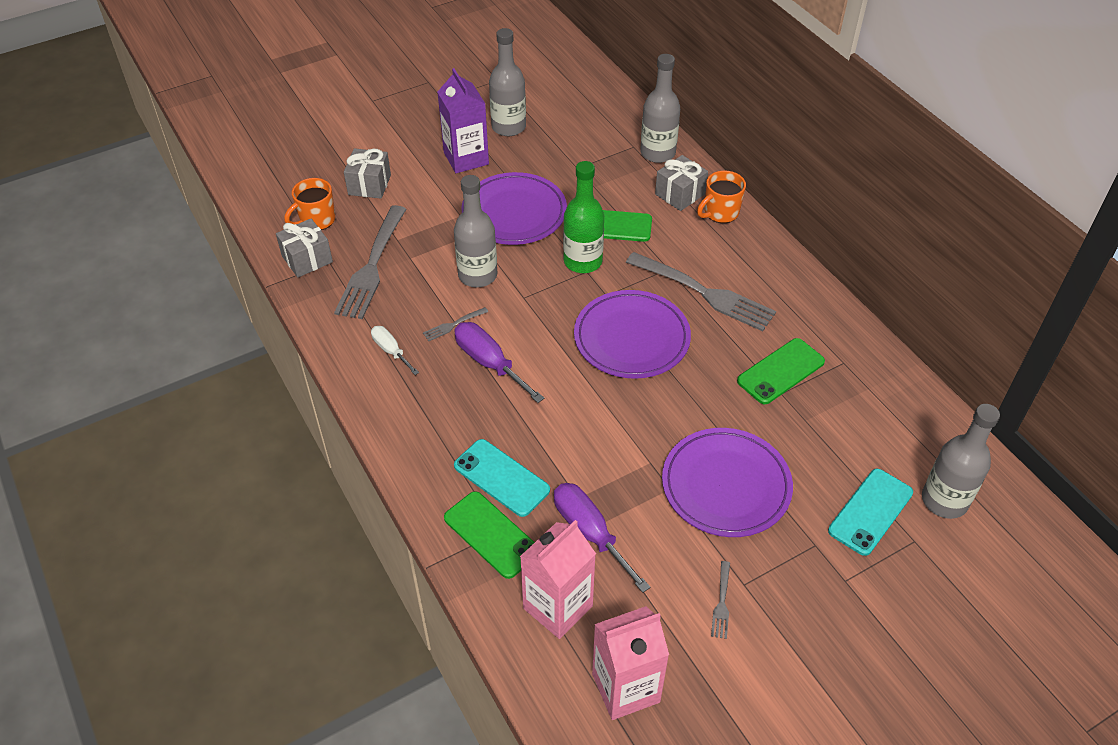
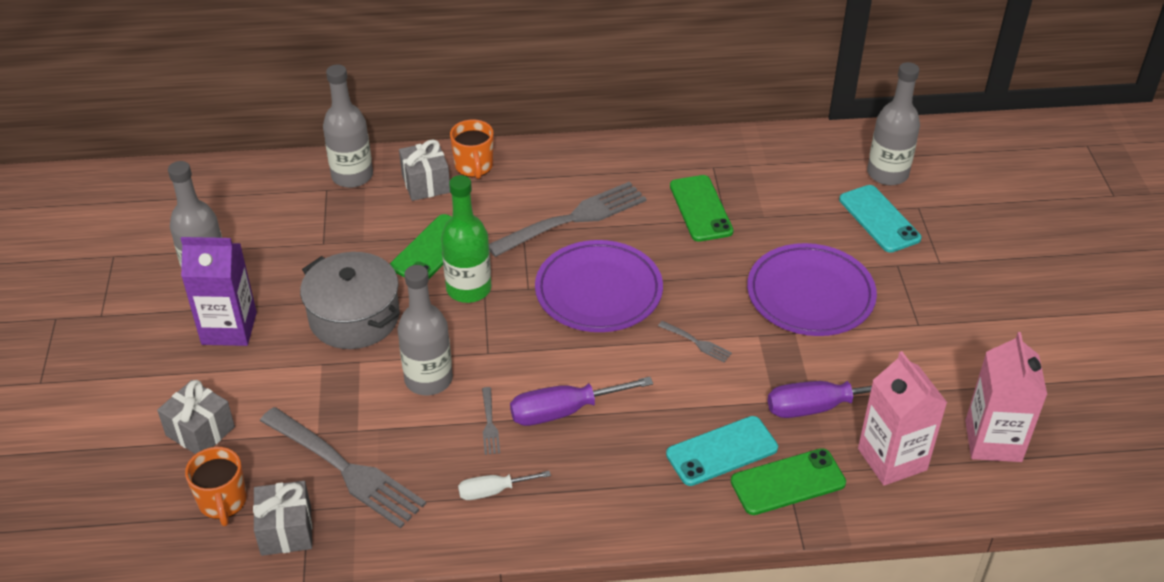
camera: 65 degrees left, 5 degrees down
(514, 213) = (354, 317): purple plate -> grey pot
(721, 603) = (931, 346): grey fork -> grey fork (697, 342)

